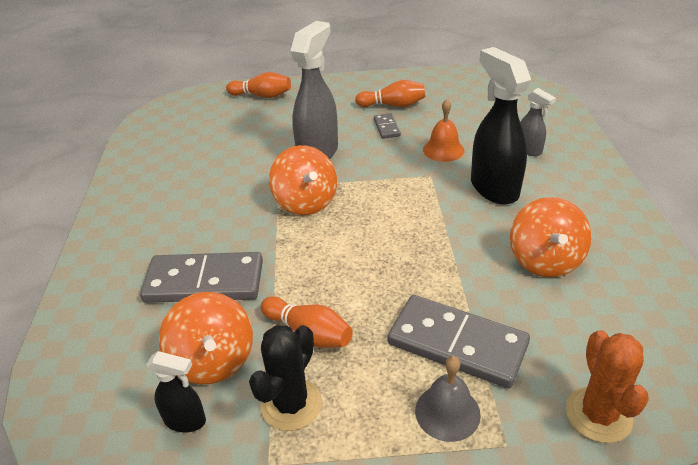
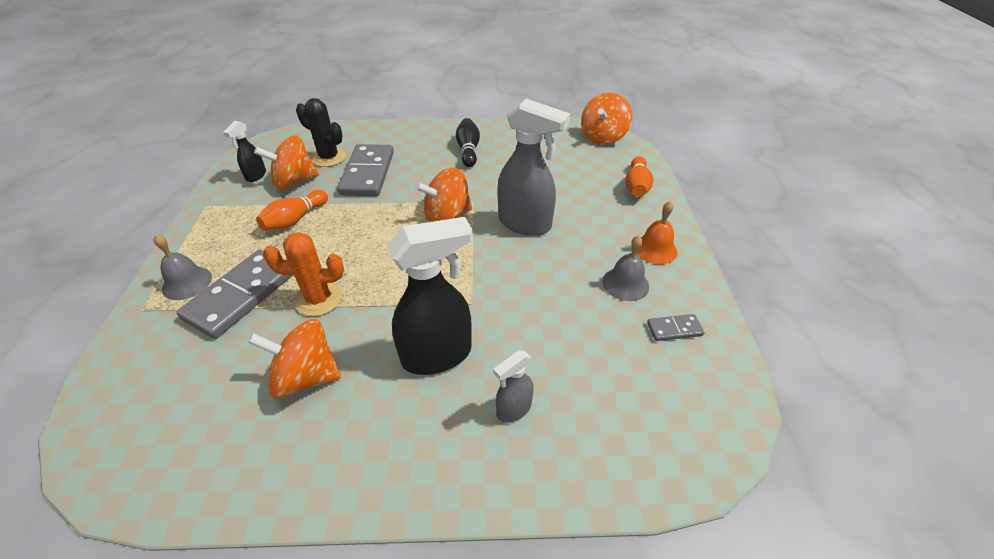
camera: 90 degrees right, 5 degrees up
(168, 110) = (603, 137): none -> orange spinning top
(169, 199) = (468, 150): none -> black bowling pin
(291, 404) = (241, 213): black cactus -> black cactus (329, 158)
(387, 128) = (572, 275): grey domino -> grey domino (674, 329)
(393, 105) = (625, 284): orange bowling pin -> grey bell
(443, 150) = (522, 320): orange bell -> orange bell (655, 249)
(598, 415) = (123, 371): orange cactus -> orange cactus (319, 299)

